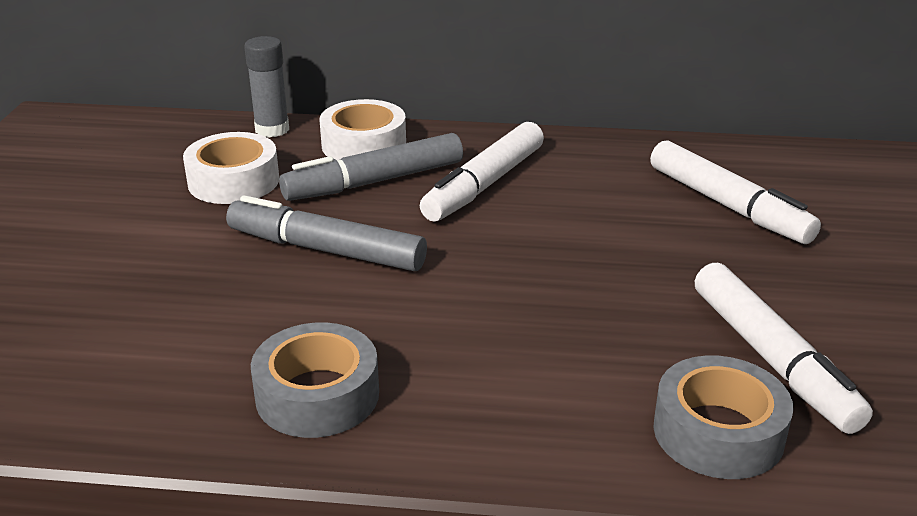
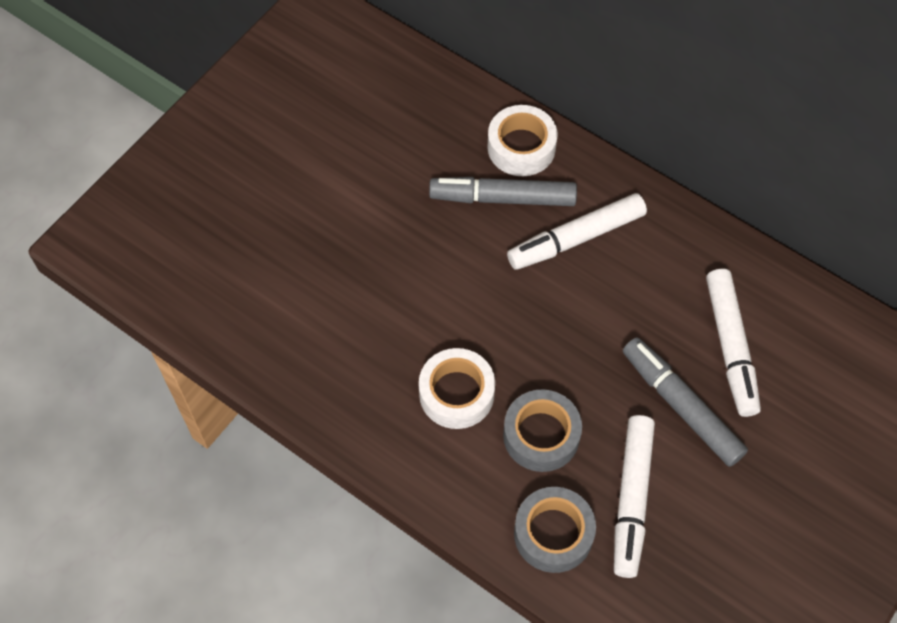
camera: 30 degrees right, 30 degrees up
(233, 181) = (409, 152): white tape -> white tape (456, 393)
(272, 129) = (467, 95): grey glue stick -> none
(317, 395) = (358, 390): grey tape -> grey tape (541, 435)
(326, 250) = (430, 260): grey marker -> grey marker (681, 406)

